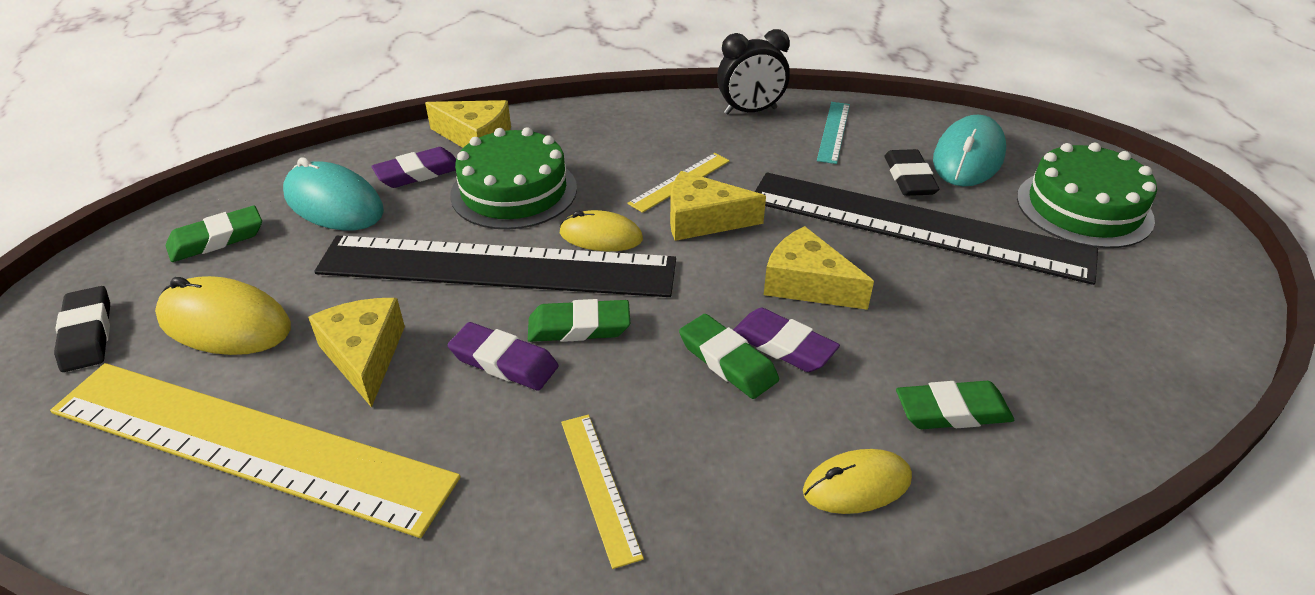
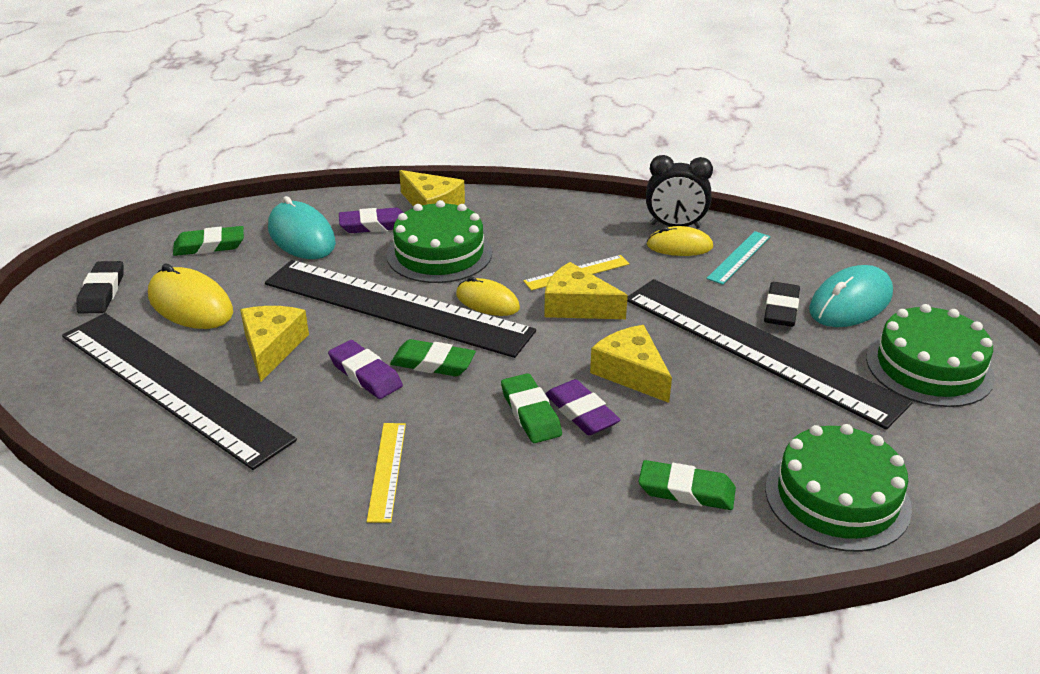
camera: 20 degrees right, 5 degrees down
(249, 444) = (172, 386): yellow ruler -> black ruler
(857, 485) = (574, 519): yellow mouse -> yellow mouse (679, 246)
(1103, 375) = (837, 497): none -> green cake

